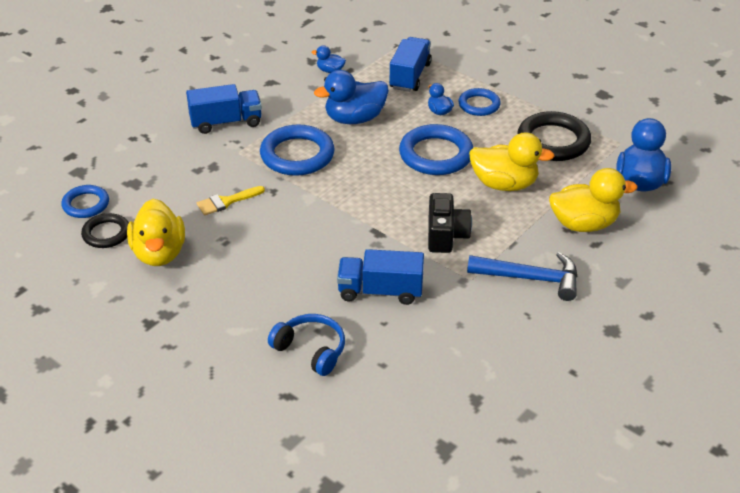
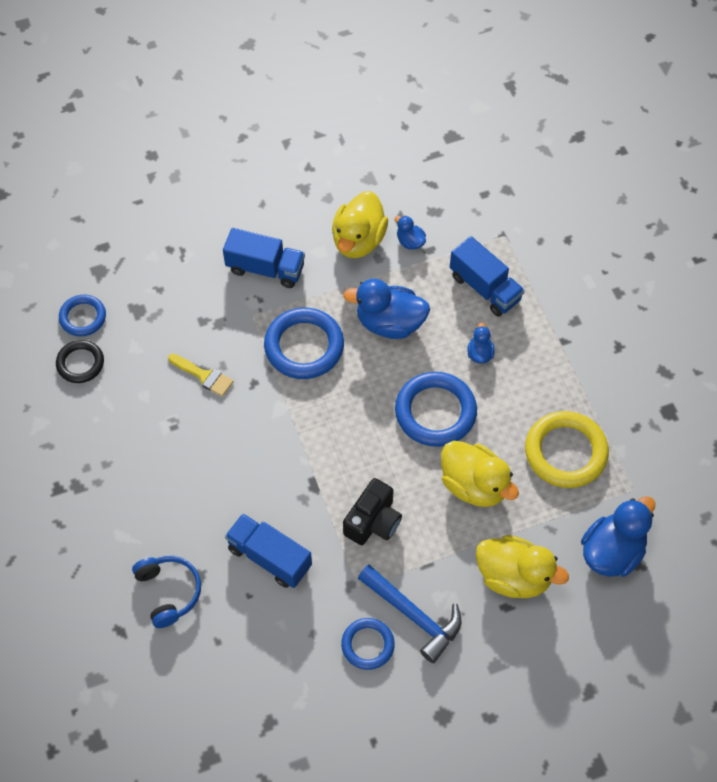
camera: 30 degrees right, 20 degrees up
(159, 253) = (110, 411): yellow duck -> yellow duck (358, 240)
(226, 202) = (204, 376): yellow brush -> yellow brush turned 150 degrees counterclockwise
(410, 76) = (485, 288): blue truck -> blue truck turned 90 degrees clockwise
(479, 105) = (526, 364): blue ring -> blue ring (367, 645)
(553, 141) = (565, 452): black ring -> yellow ring

